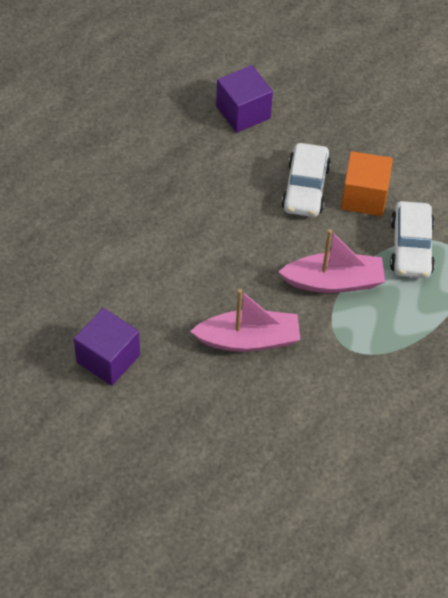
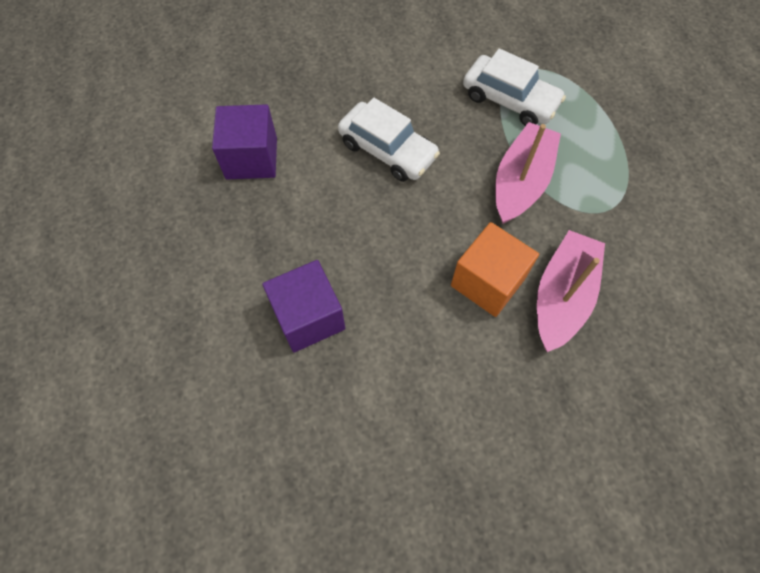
camera: 60 degrees left, 10 degrees up
(108, 358) = (526, 467): purple cube -> purple cube (308, 317)
(364, 197) = (427, 107): orange cube -> orange cube (488, 282)

